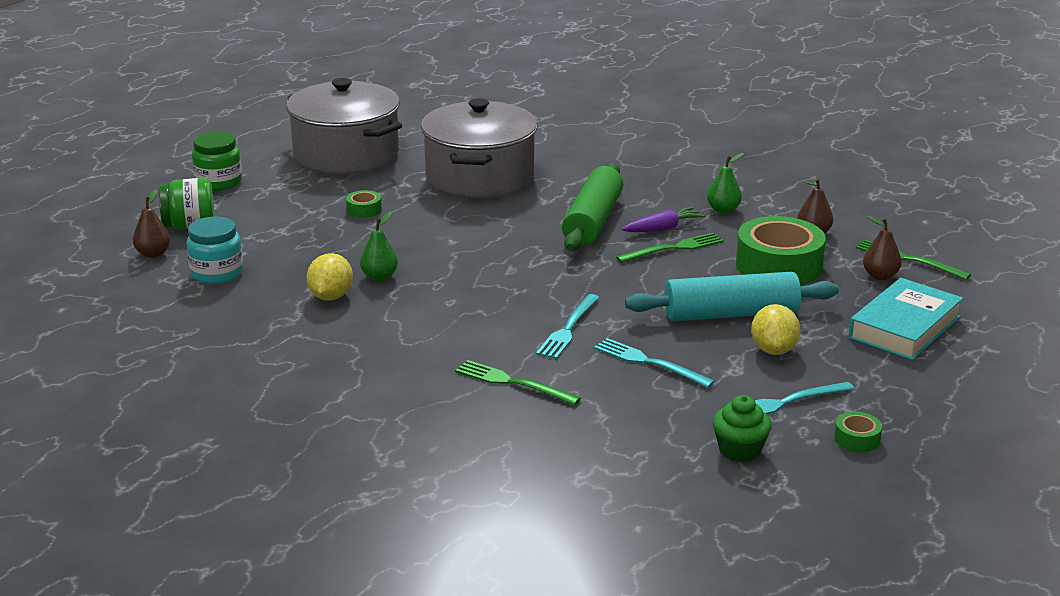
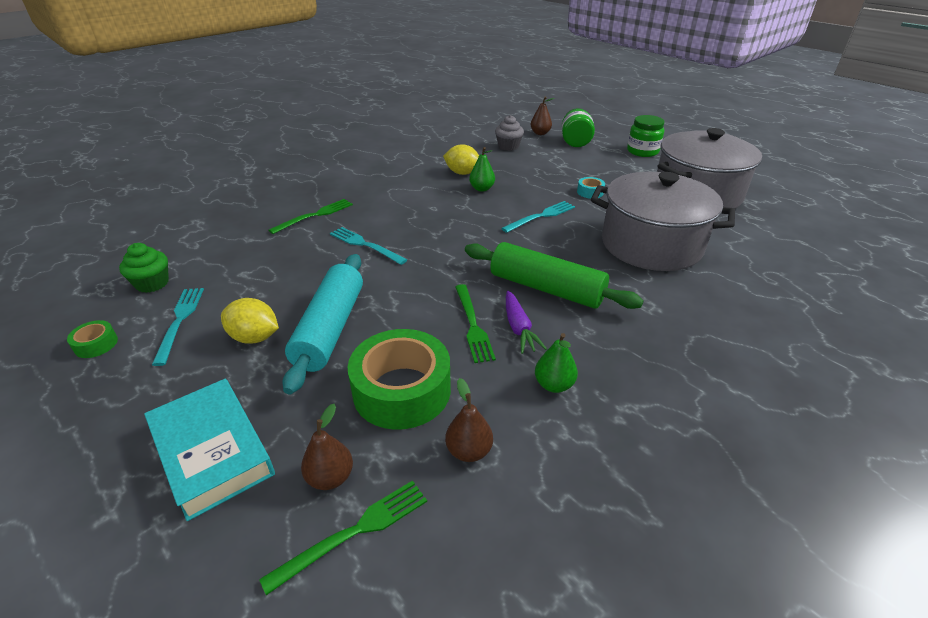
camera: 105 degrees right, 10 degrees up
(217, 273) = (508, 146): turquoise jar -> grey cupcake
(364, 210) = (590, 192): green tape -> turquoise tape
(649, 362) = (292, 270): turquoise fork -> turquoise fork (541, 216)

